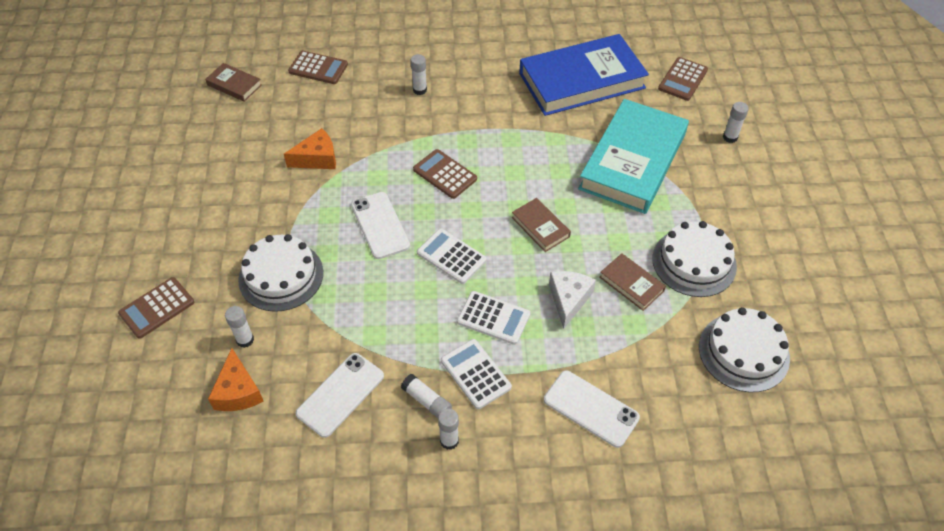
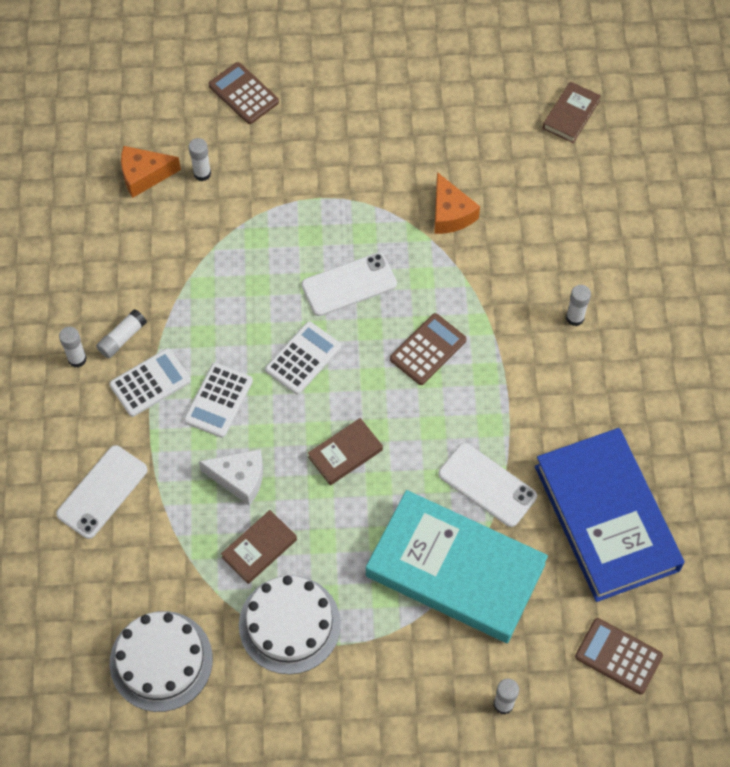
camera: 90 degrees right, 10 degrees up
(281, 276) = (280, 196): white cake -> none
(318, 68) = (608, 201): brown calculator -> none
(340, 394) = (135, 262): white phone -> white phone (487, 485)

